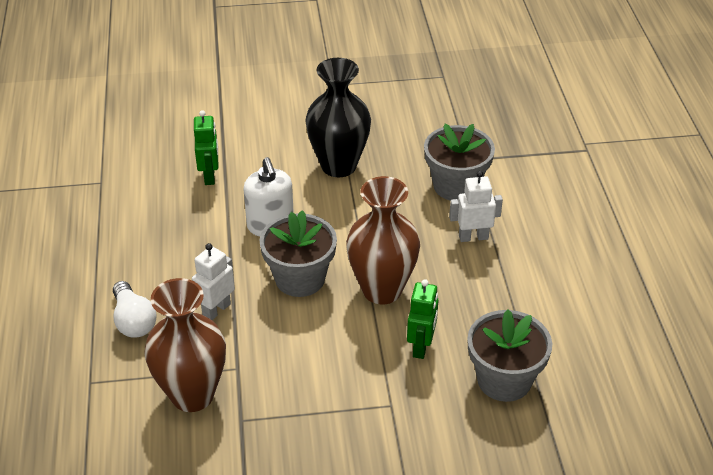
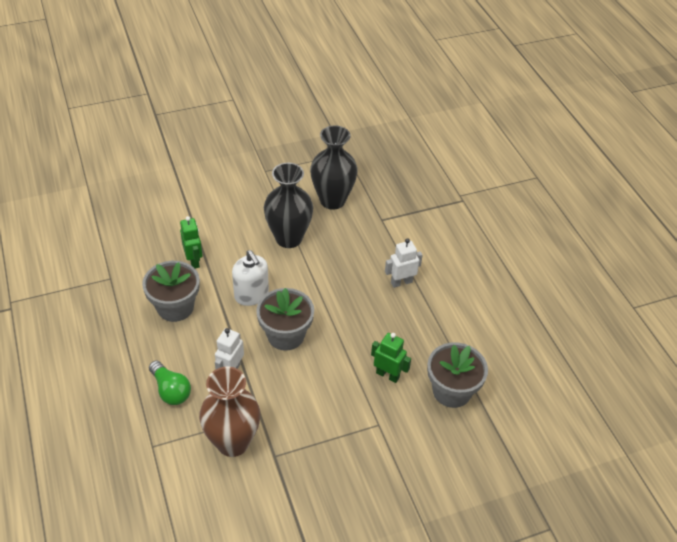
camera: 15 degrees left, 5 degrees up
(133, 321) = (171, 390): white light bulb -> green light bulb
(382, 290) = (347, 334): brown vase -> none
(409, 128) = (332, 200): none -> black vase
(421, 346) = (387, 375): green robot -> green robot turned 60 degrees counterclockwise
(456, 186) = (378, 242): grey flower pot -> grey flower pot (175, 307)

